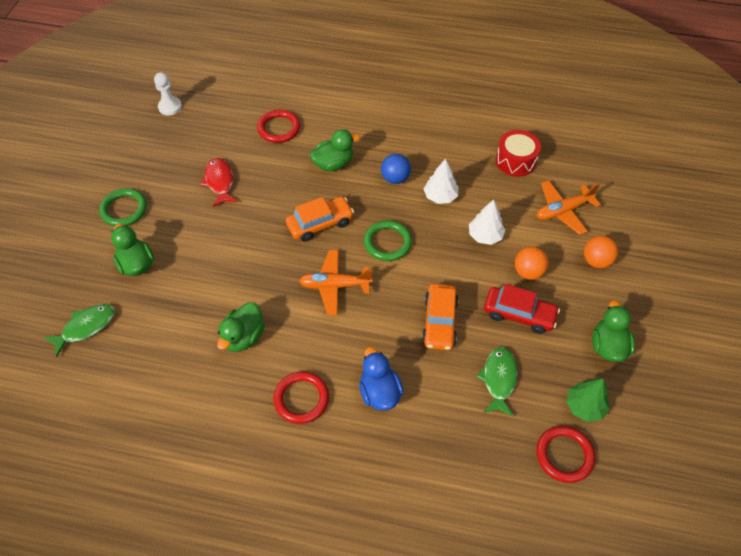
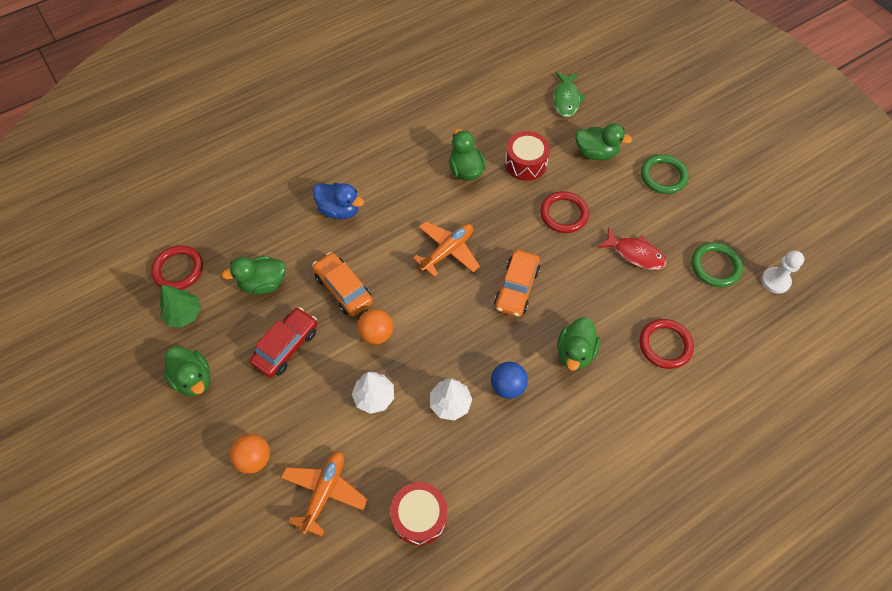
camera: 135 degrees right, 5 degrees up
(194, 302) = (525, 163): none -> red drum
(301, 399) = (385, 168): red ring -> red ring (563, 214)
(387, 242) = (447, 318): green ring -> green ring (715, 266)
(499, 379) = (263, 283): green fish -> green duck
(519, 314) = (286, 346): red car -> red car turned 150 degrees clockwise
(528, 272) = (308, 392): orange ball -> orange ball (376, 334)

